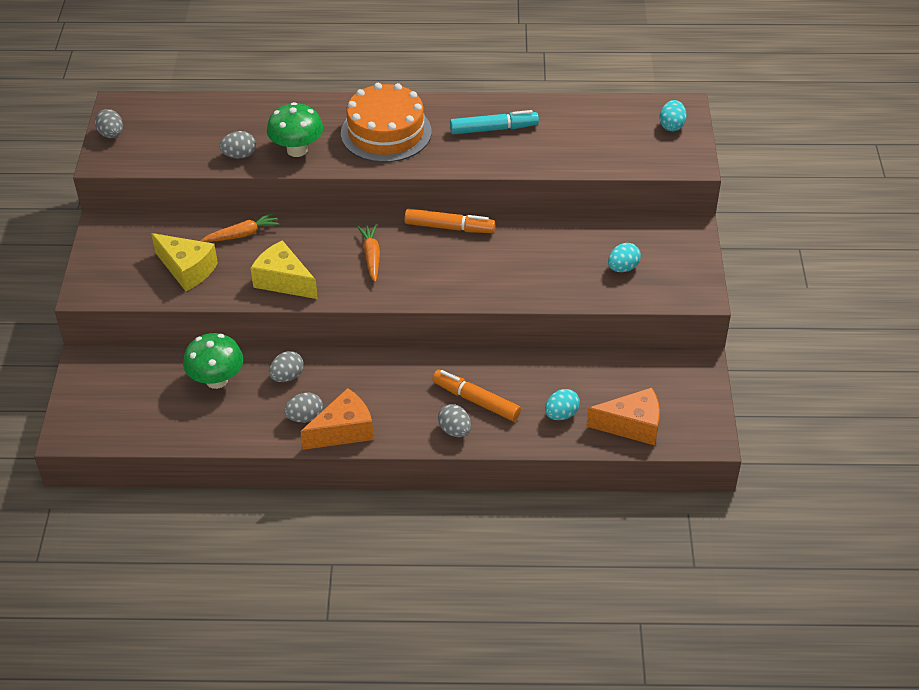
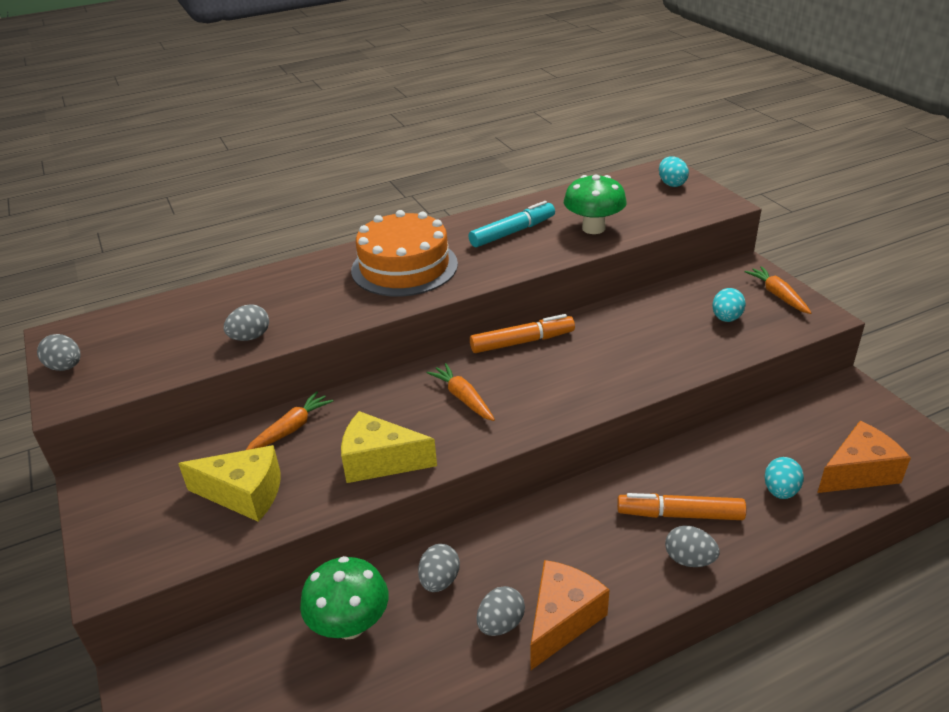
camera: 25 degrees left, 10 degrees down
(297, 150) = (317, 311): green mushroom -> green mushroom (593, 228)
(686, 264) = (778, 295): none -> orange carrot

